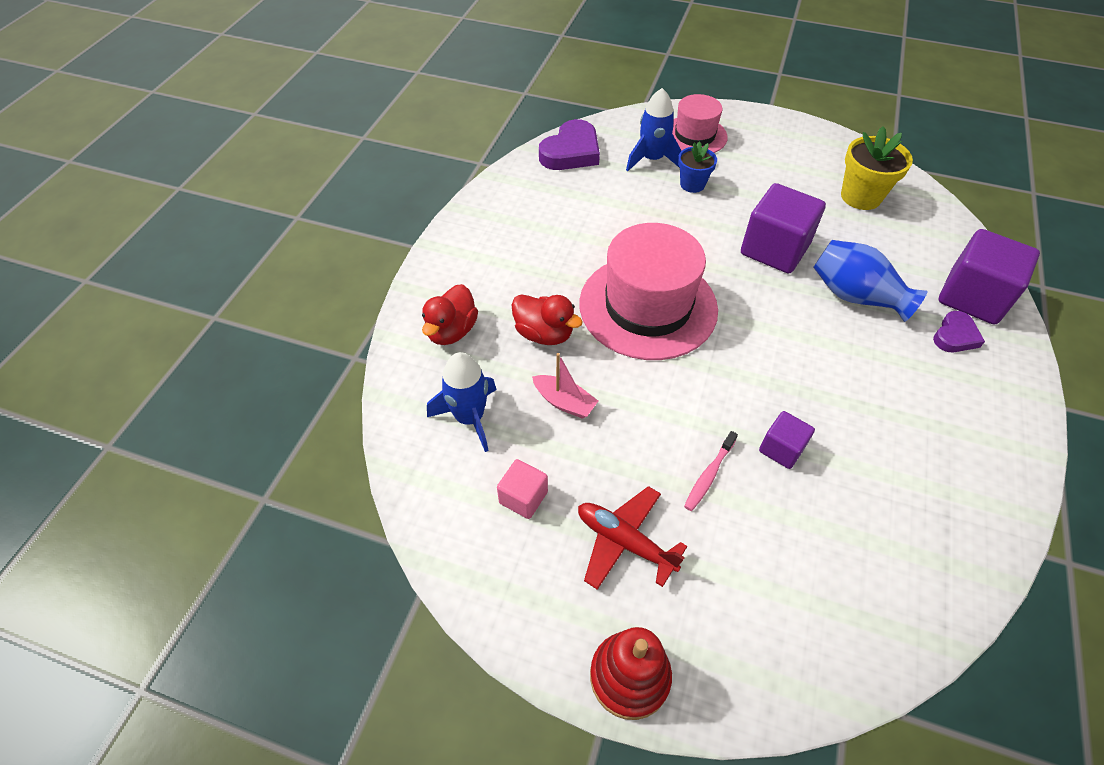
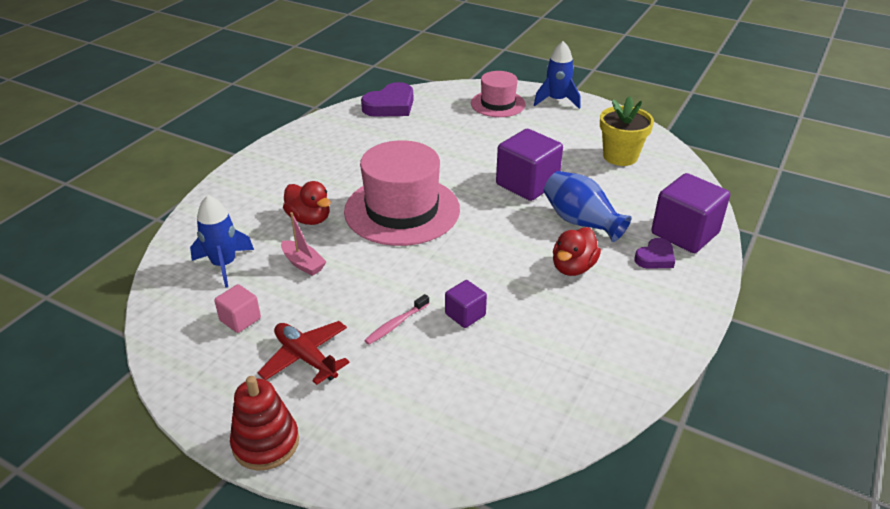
camera: 10 degrees right, 15 degrees down
(451, 331) = (237, 209): red duck -> red duck (573, 267)
(652, 159) = (454, 116): blue rocket -> blue rocket (557, 100)
(692, 184) = (479, 135): blue flower pot -> none

